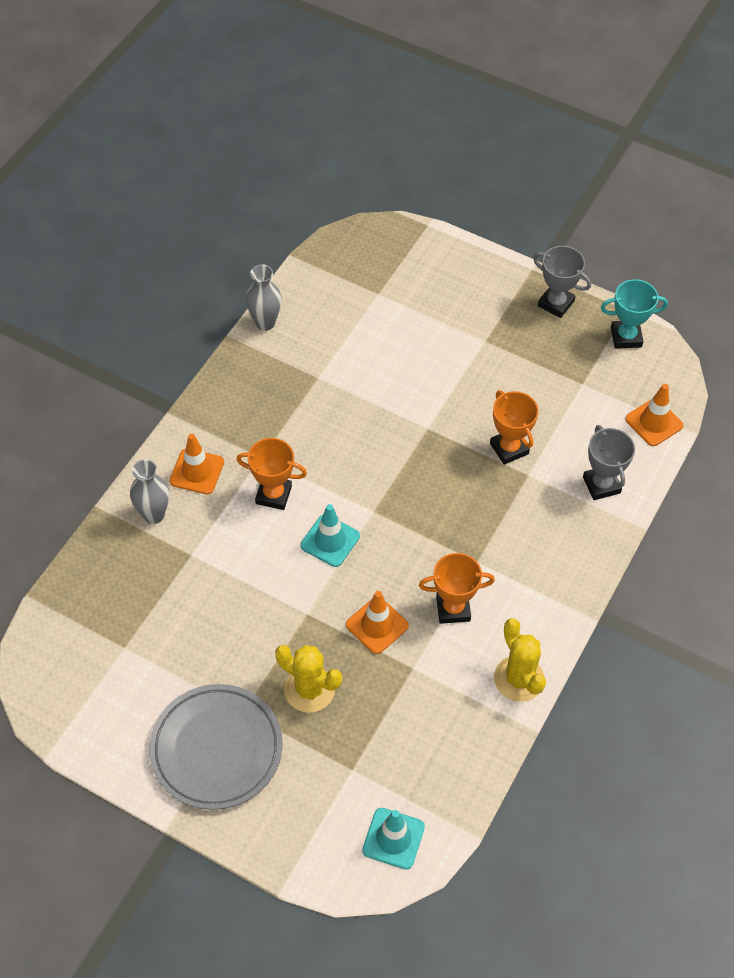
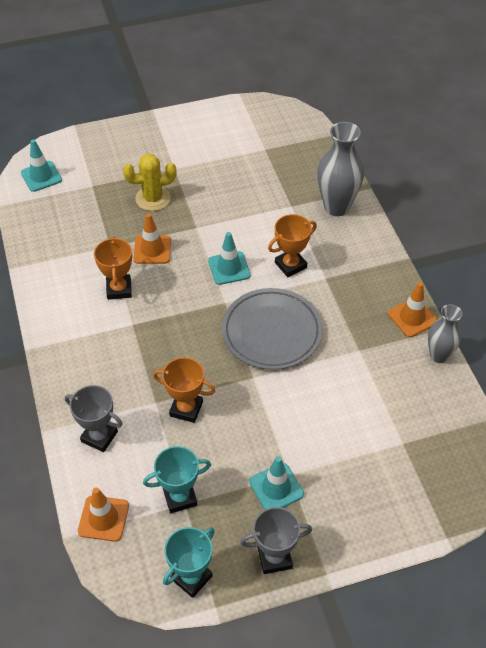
camera: 135 degrees right, 5 degrees down
(154, 514) = (336, 207): grey vase -> grey vase, size x1.58
(197, 471) = (347, 243): orange traffic cone -> orange traffic cone (412, 317)
(216, 749) = (167, 147): grey plate -> grey plate (271, 332)
(453, 609) = (119, 289): orange trophy -> orange trophy turned 45 degrees counterclockwise
(504, 340) = (276, 488): none -> turquoise traffic cone
(519, 679) = (44, 284): yellow cactus -> none
(582, 391) = (180, 497): none -> turquoise trophy

